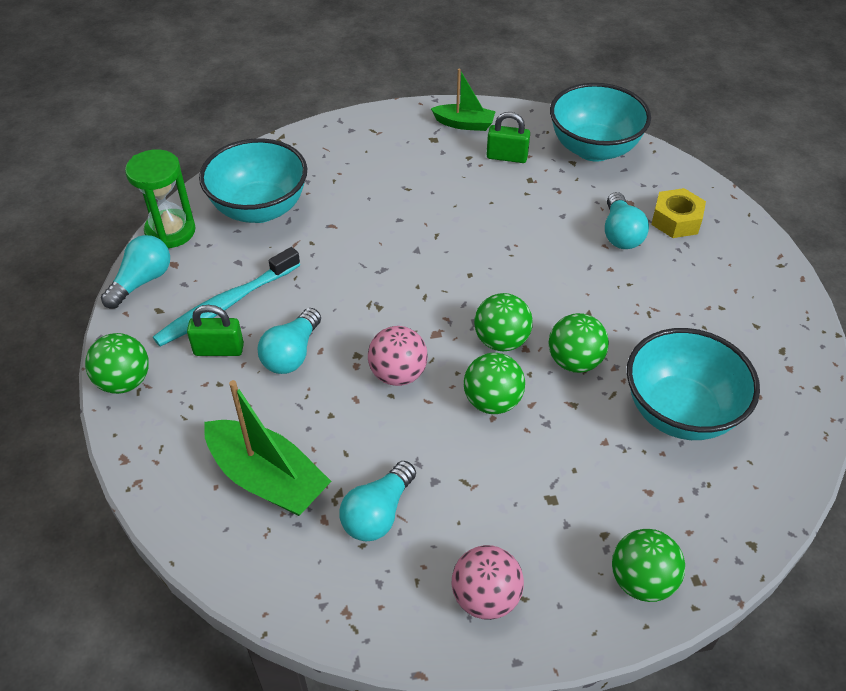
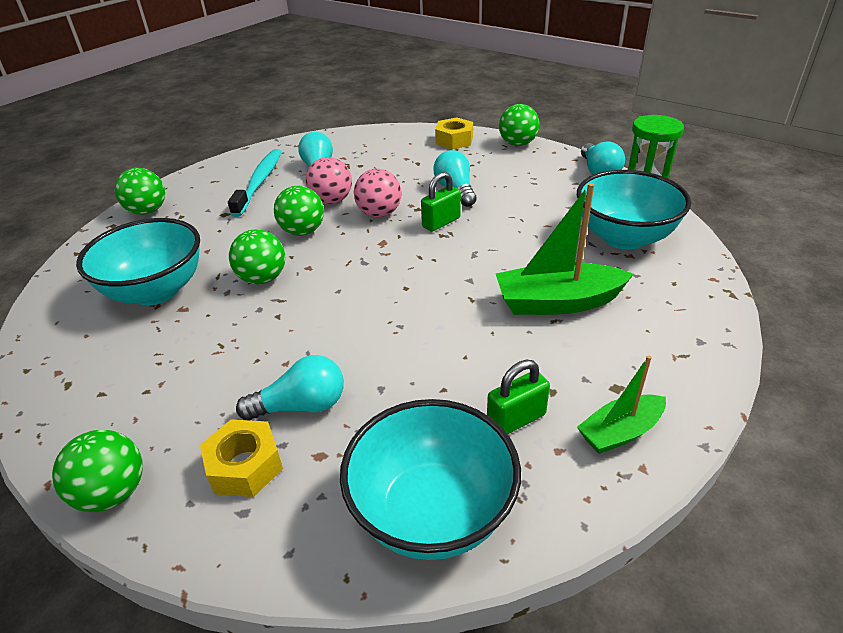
camera: 140 degrees right, 10 degrees down
(167, 446) = (454, 140): none -> yellow nut
(219, 349) = (497, 173): green padlock -> green padlock (441, 222)
(226, 305) = (532, 187): turquoise toothbrush -> turquoise toothbrush (259, 182)
(267, 479) = (389, 154): green boat -> green boat (557, 302)
(485, 597) = (233, 173): pink ball -> pink ball (331, 201)
(501, 341) = (331, 262): green ball -> green ball (113, 493)
(620, 233) = (301, 406): turquoise light bulb -> turquoise light bulb turned 120 degrees clockwise

